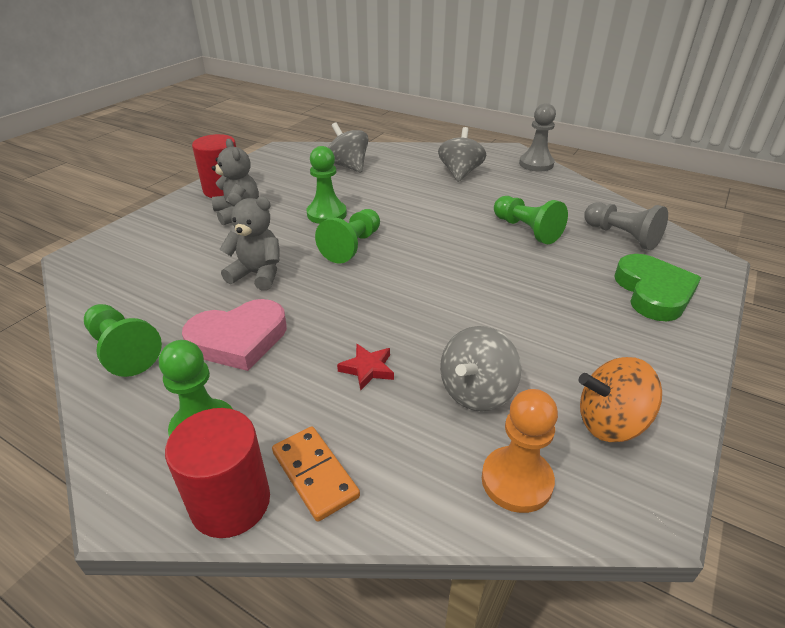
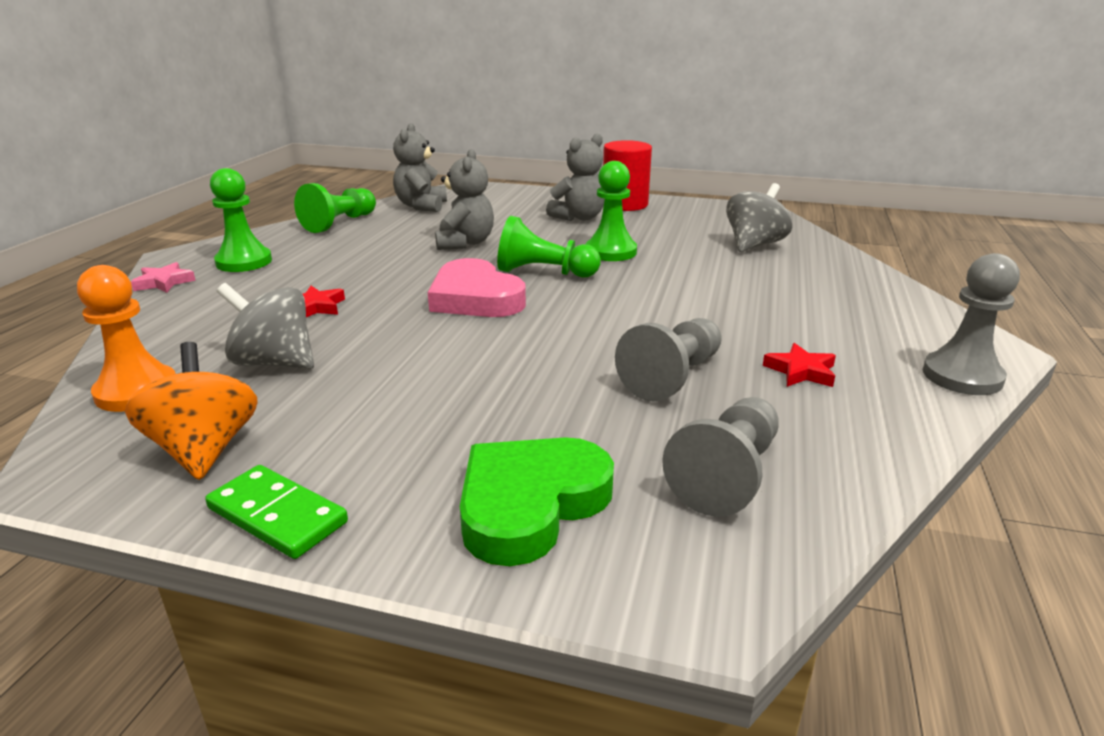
camera: 75 degrees right, 10 degrees down
(118, 290) = (421, 206): none -> grey teddy bear
(230, 502) = (164, 282): red cylinder -> pink star
(238, 339) = (358, 253): pink heart -> pink heart (475, 298)
(314, 474) = (181, 304): orange domino -> none
(460, 173) = (826, 313): grey spinning top -> none
(525, 196) = (801, 371): none -> red star
(526, 230) = (672, 377): green pawn -> grey pawn
(653, 292) = (530, 504): green heart -> green heart turned 150 degrees clockwise
(680, 382) = (277, 515): none -> green domino

